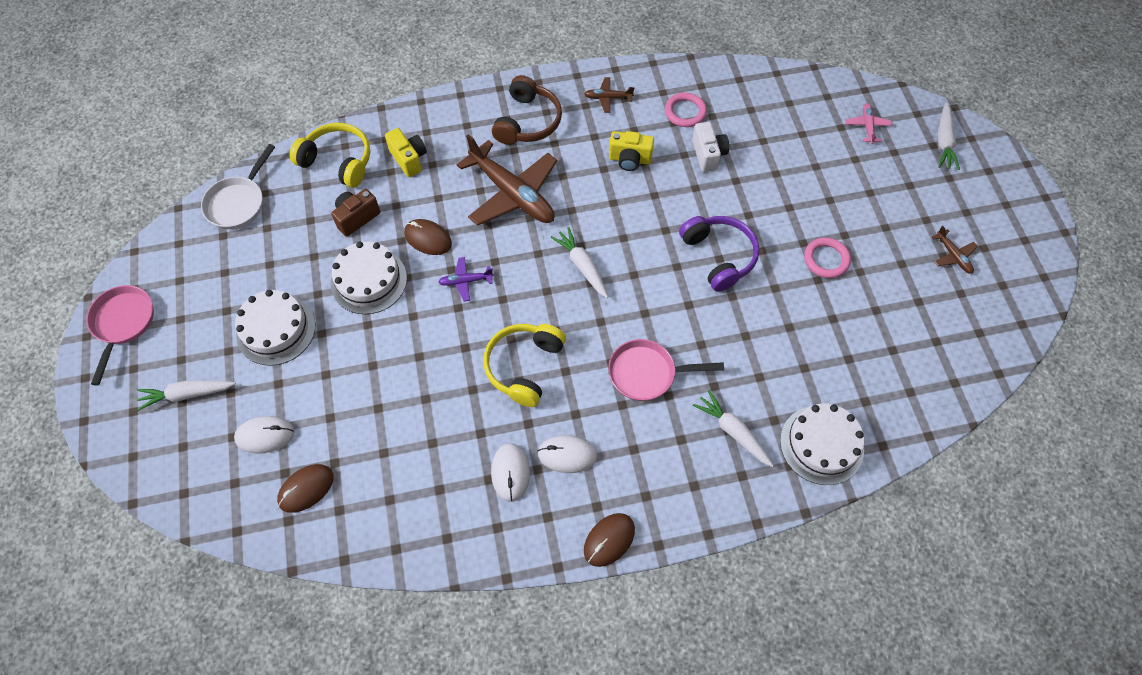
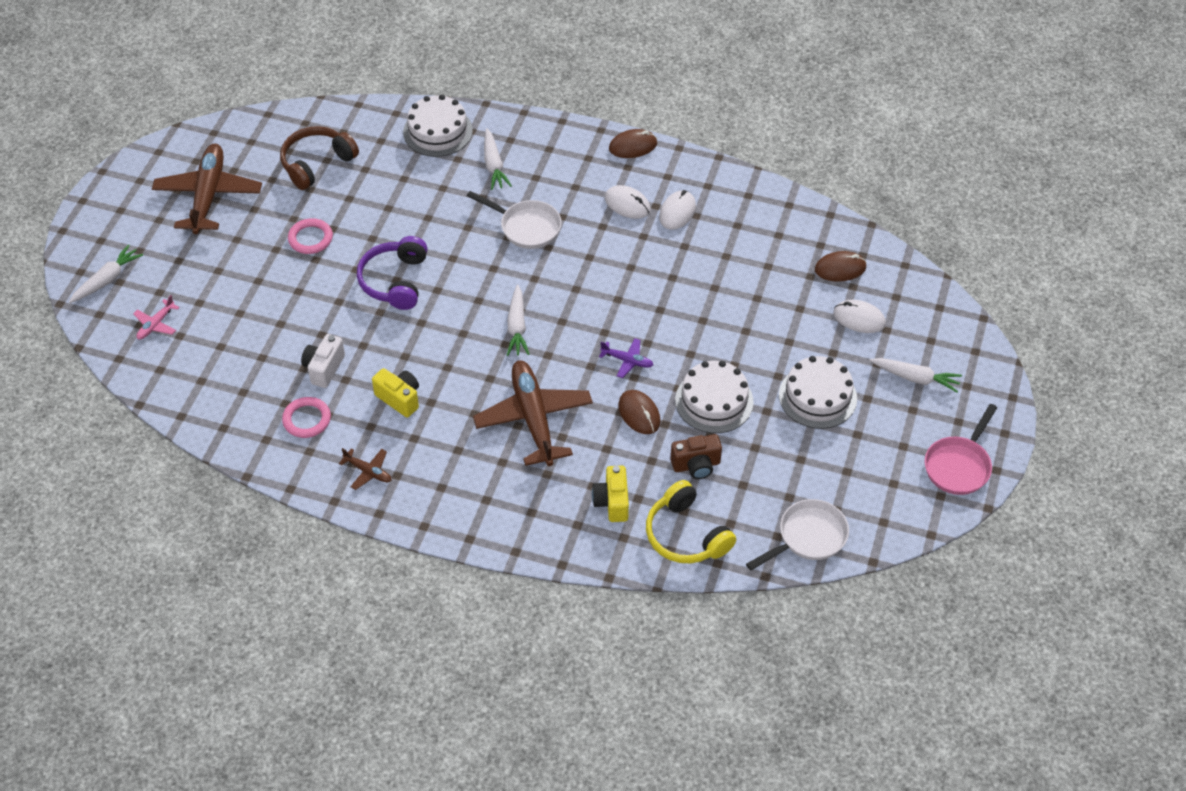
camera: 150 degrees left, 10 degrees down
(524, 366) = (620, 274): yellow headphones -> none
(527, 121) = (467, 485): brown headphones -> brown headphones (317, 163)
(647, 373) = (526, 227): pink pan -> white pan
(953, 256) = (208, 195): brown plane -> brown plane, size x2.28

